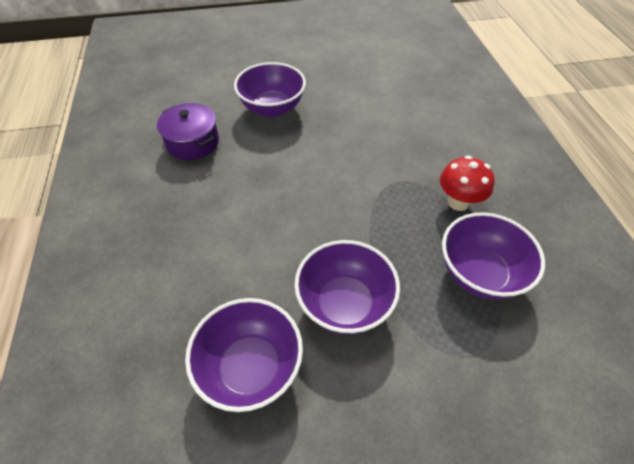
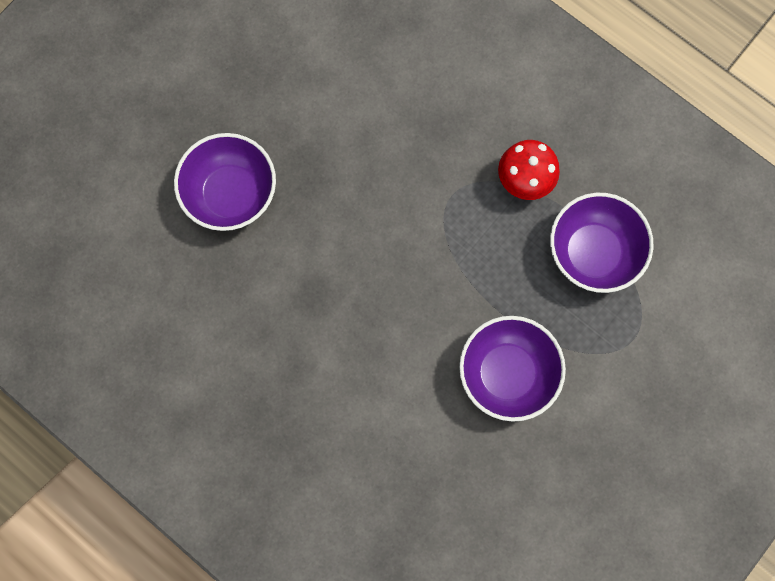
camera: 40 degrees left, 25 degrees up
(193, 142) = (195, 313): purple pot -> none
(250, 367) = (481, 485): purple bowl -> none

